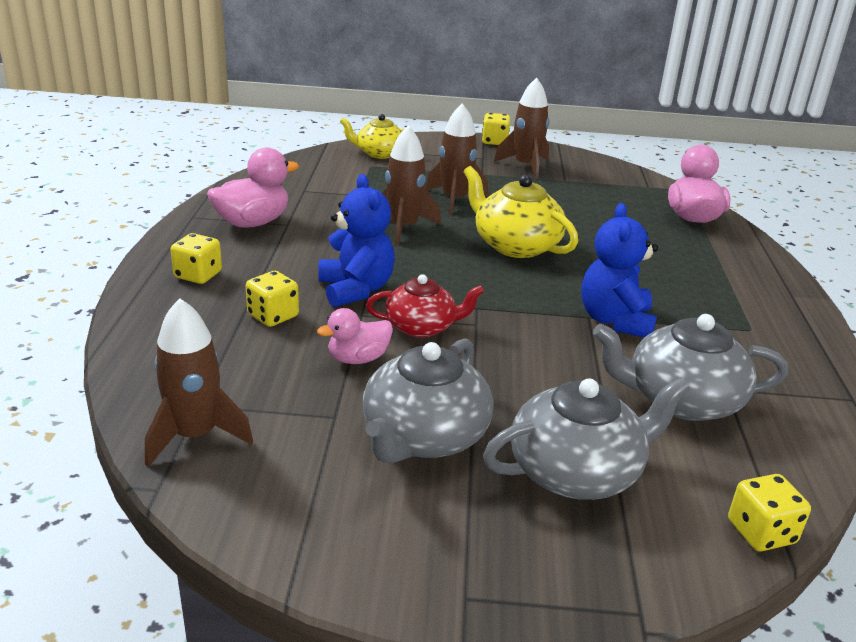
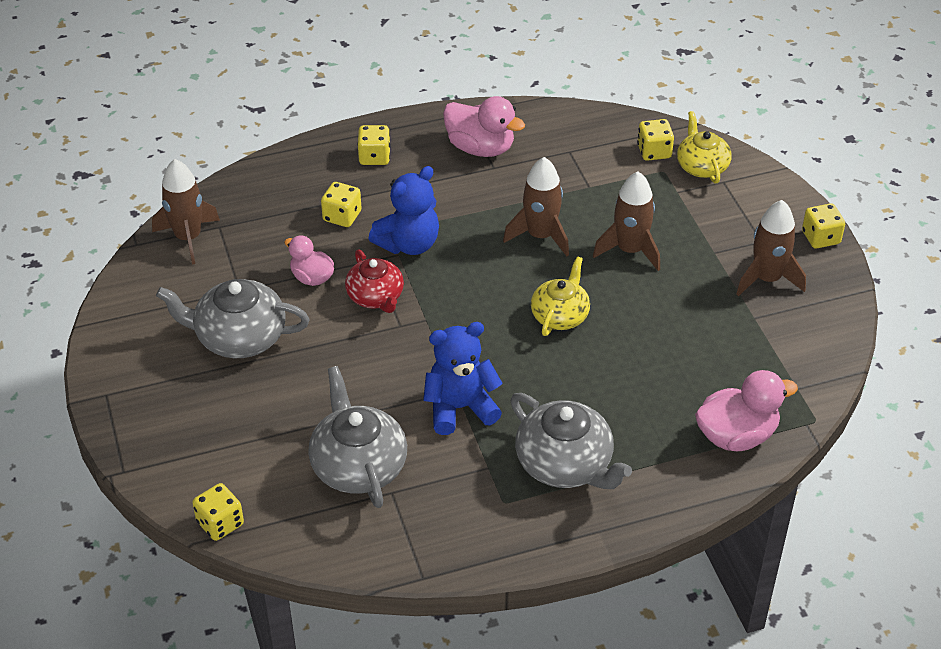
camera: 70 degrees right, 15 degrees up
(343, 163) = (654, 151): none -> yellow dice
(515, 245) = (560, 315): yellow teapot -> yellow teapot, size x0.66
(576, 471) = (239, 420): grey teapot -> grey teapot (565, 464)

